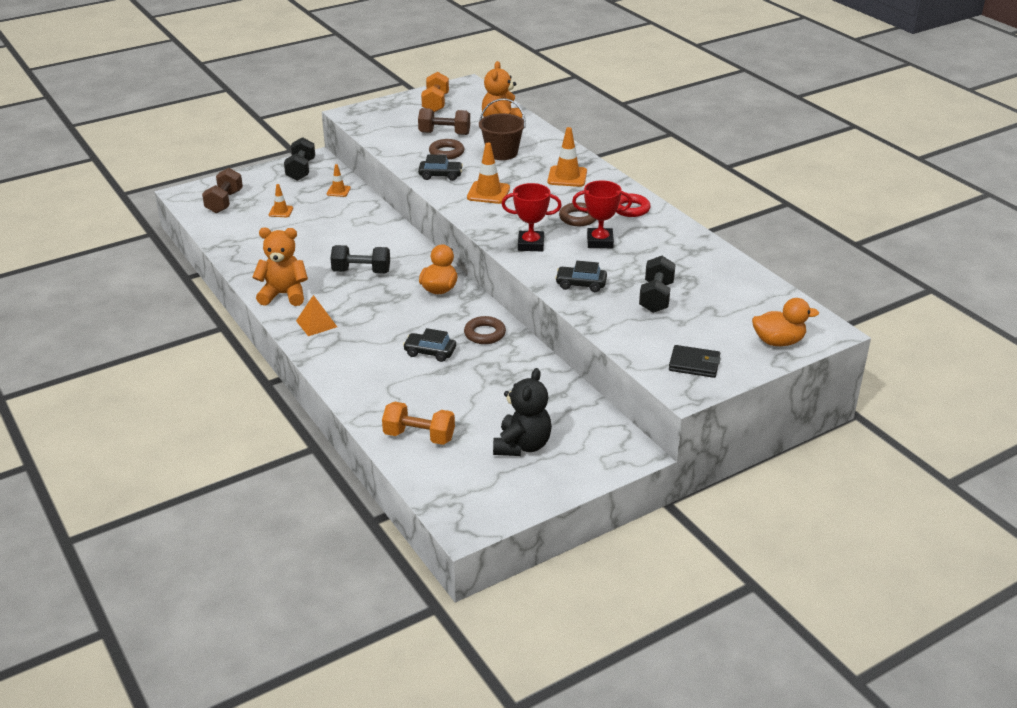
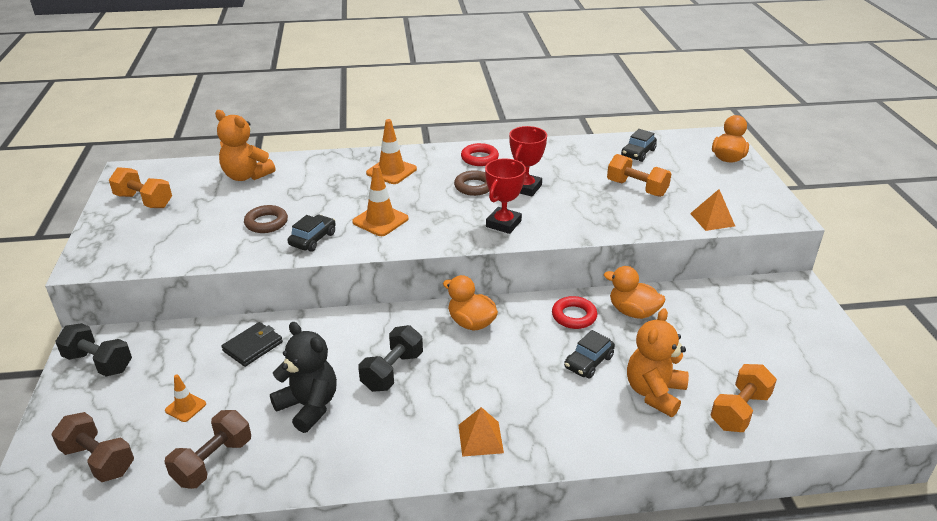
camera: 65 degrees left, 0 degrees up
(284, 295) = (394, 453): orange teddy bear -> orange teddy bear (654, 393)
(338, 191) = (189, 343): orange traffic cone -> none
(444, 133) = (221, 213): brown dumbbell -> brown dumbbell (213, 462)
(485, 334) = (574, 316): brown ring -> red ring
(502, 153) = (305, 191): brown bucket -> none
(514, 362) = (633, 312): none -> orange duck
(522, 445) = (772, 345): black teddy bear -> black teddy bear (309, 406)
(581, 284) = (594, 217): black car -> black car (638, 153)
(635, 347) = (712, 219): none -> orange pyramid
(656, 297) = (636, 188): black dumbbell -> orange dumbbell
(694, 364) = (748, 201): black wallet -> black wallet (253, 346)

